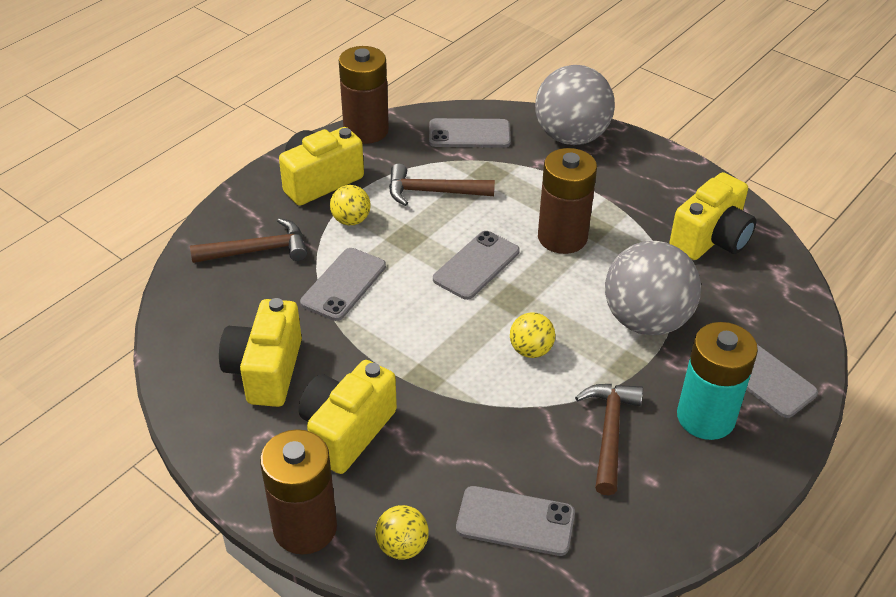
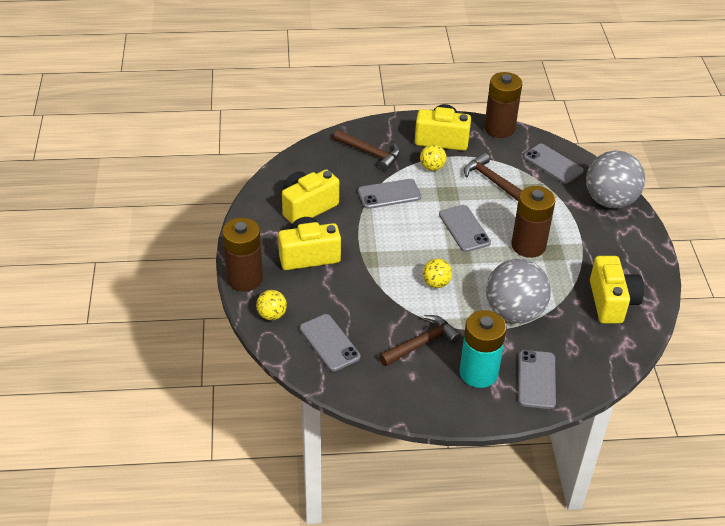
camera: 45 degrees right, 0 degrees up
(476, 265) = (464, 228): grey phone -> grey phone turned 75 degrees clockwise
(711, 239) = (612, 302): yellow camera -> yellow camera turned 90 degrees counterclockwise

